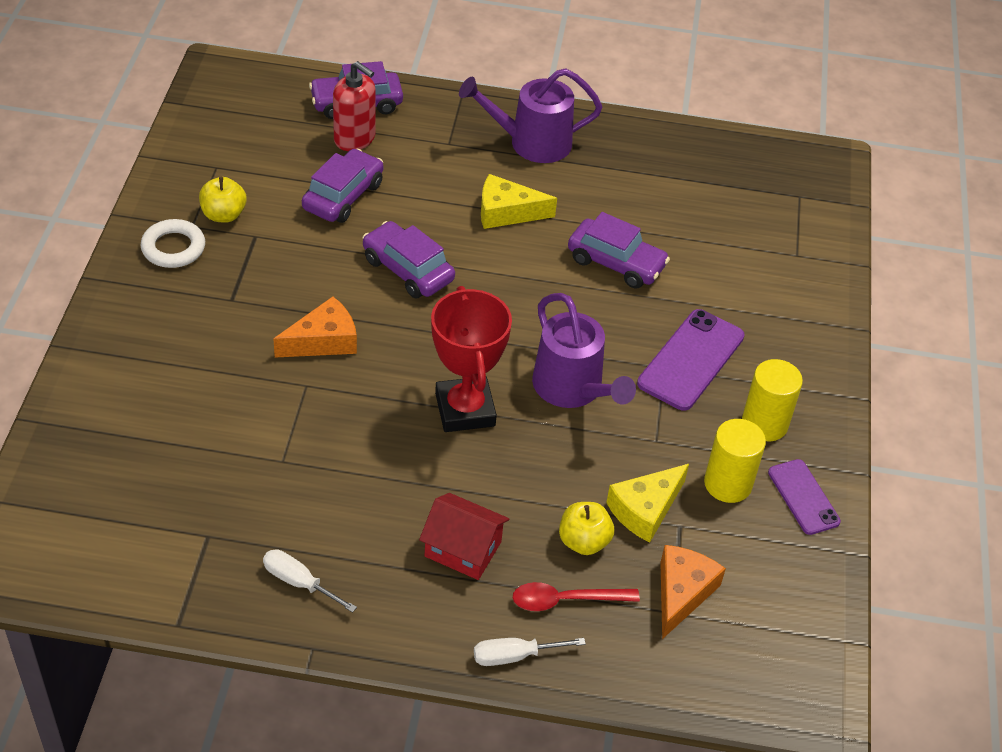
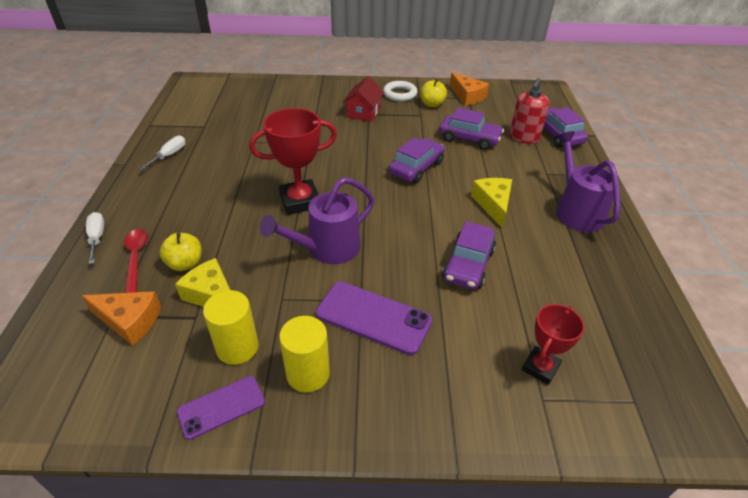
camera: 85 degrees right, 5 degrees down
(323, 341) = (346, 144): orange cheese -> orange cheese (467, 96)
(463, 549) = (185, 210): red house -> red house (363, 112)
(762, 246) = (540, 367): none -> red trophy

